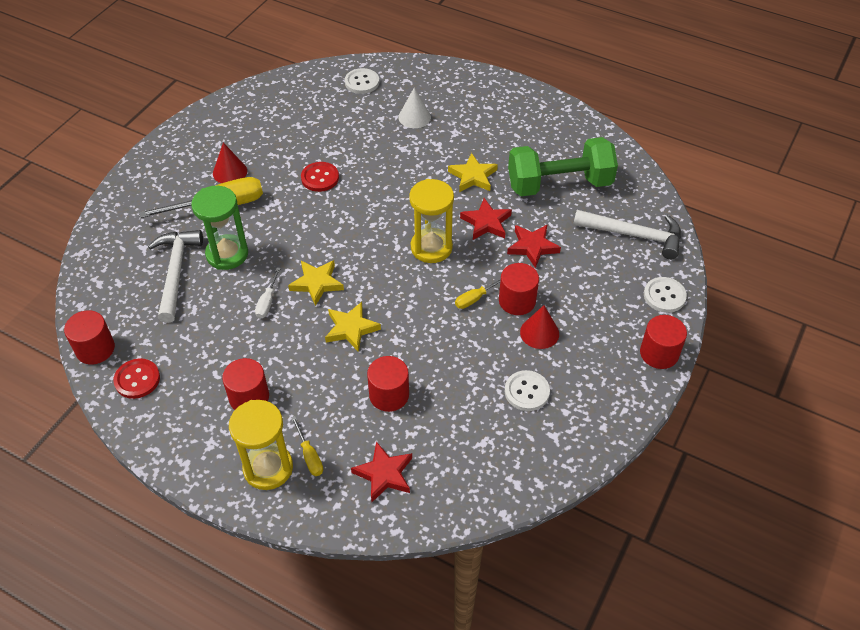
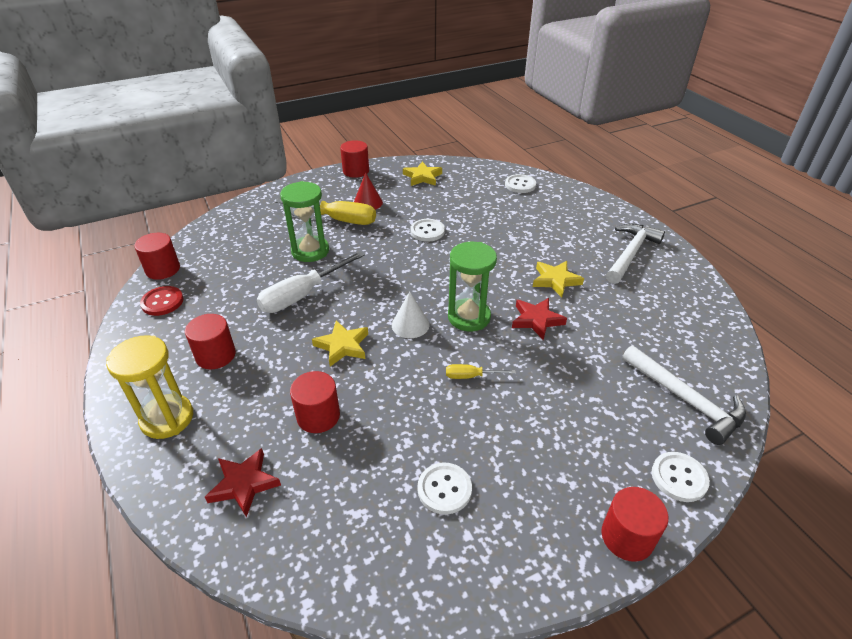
camera: 35 degrees right, 10 degrees down
(176, 272) = (265, 247): white hammer -> white hammer (630, 253)
(267, 302) = (302, 295): white screwdriver -> white screwdriver, size x2.06
(309, 456) = (206, 428): yellow screwdriver -> none
(317, 283) = (351, 300): yellow star -> yellow star (422, 177)
(320, 178) = (427, 231): red button -> white button
(414, 117) = (542, 221): white cone -> white cone (410, 325)
(431, 247) = (469, 317): yellow hourglass -> green hourglass
(517, 301) = (509, 398): red cylinder -> red cylinder (356, 171)
(532, 247) = (564, 360): red star -> none
(539, 333) = (506, 439): red cone -> none
(559, 184) = (635, 320): green dumbbell -> none

